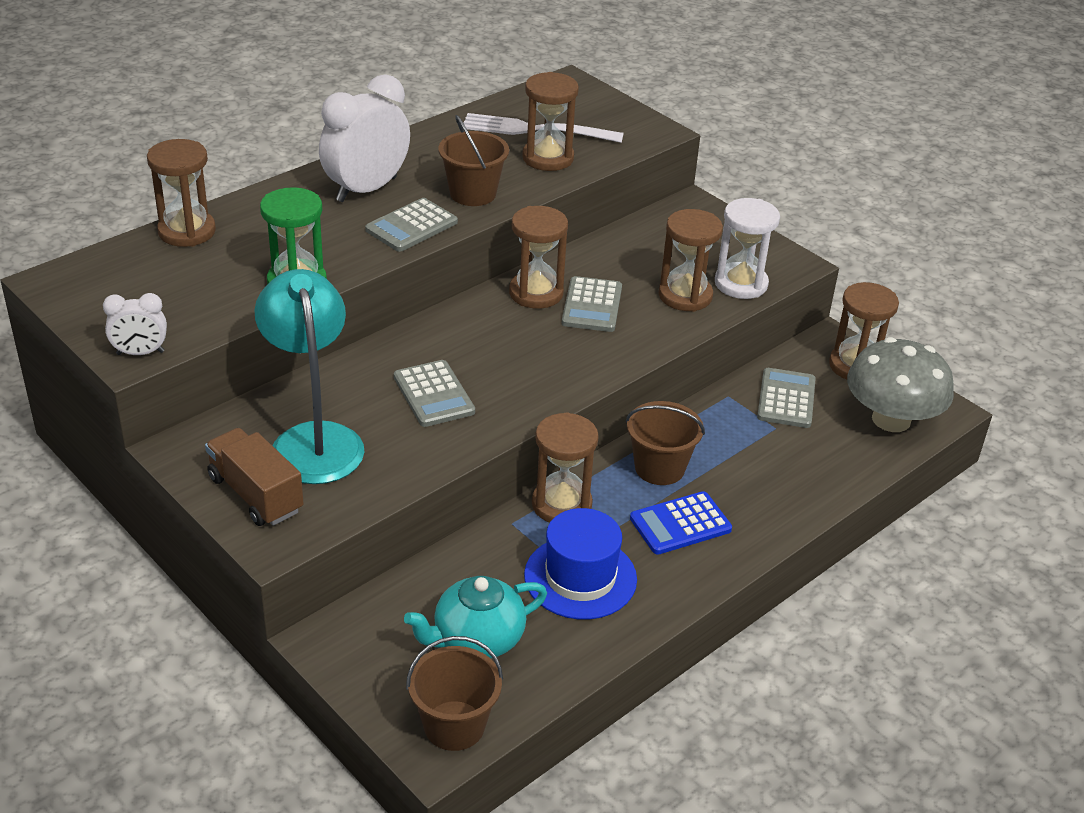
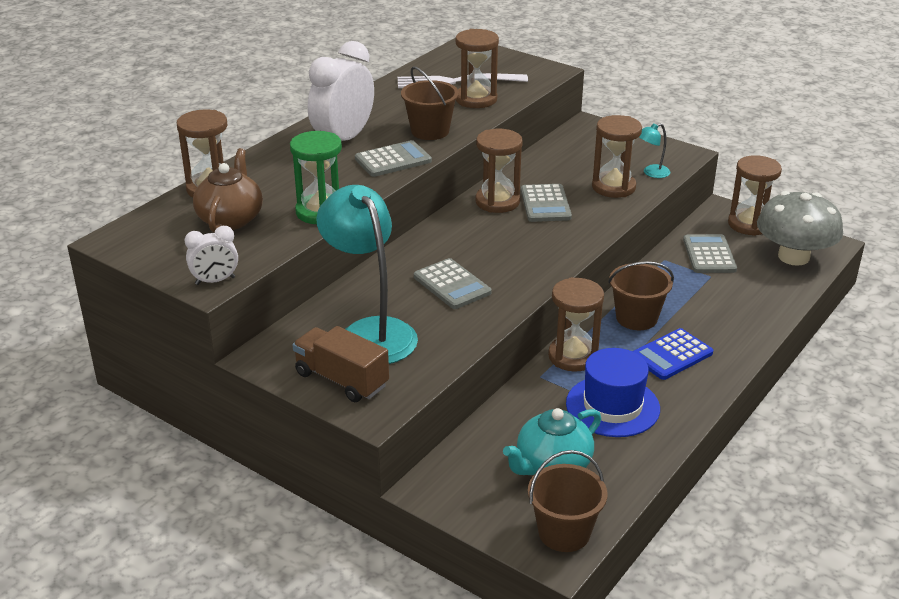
camera: 10 degrees left, 5 degrees down
(192, 275) = (230, 219): none -> brown teapot
(411, 226) = (393, 160): grey calculator -> grey calculator turned 150 degrees counterclockwise
(741, 284) = (651, 173): white hourglass -> turquoise lamp

